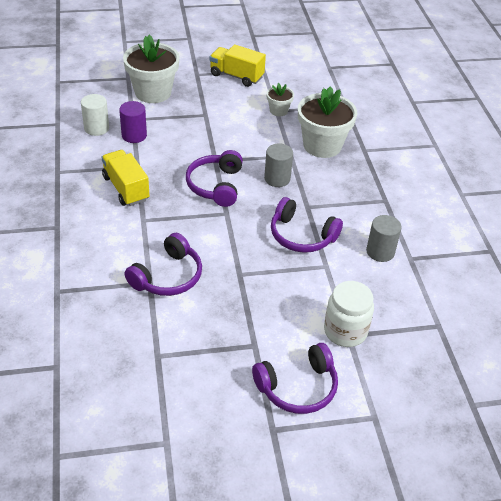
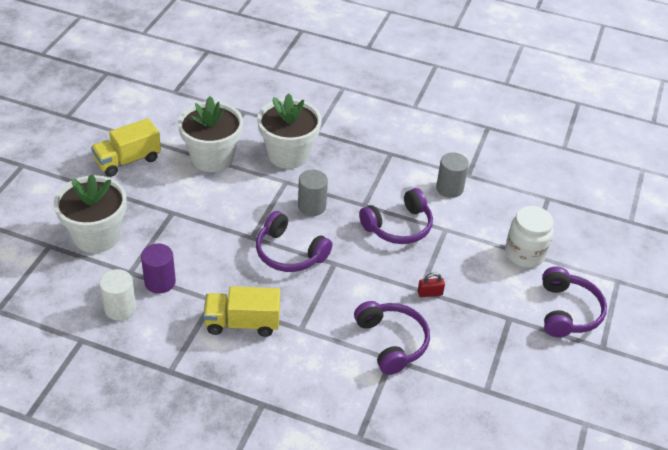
camera: 60 degrees left, 0 degrees up
(241, 281) = (430, 293): none -> red padlock
(278, 111) = (212, 158): white flower pot -> white flower pot, size x2.00

